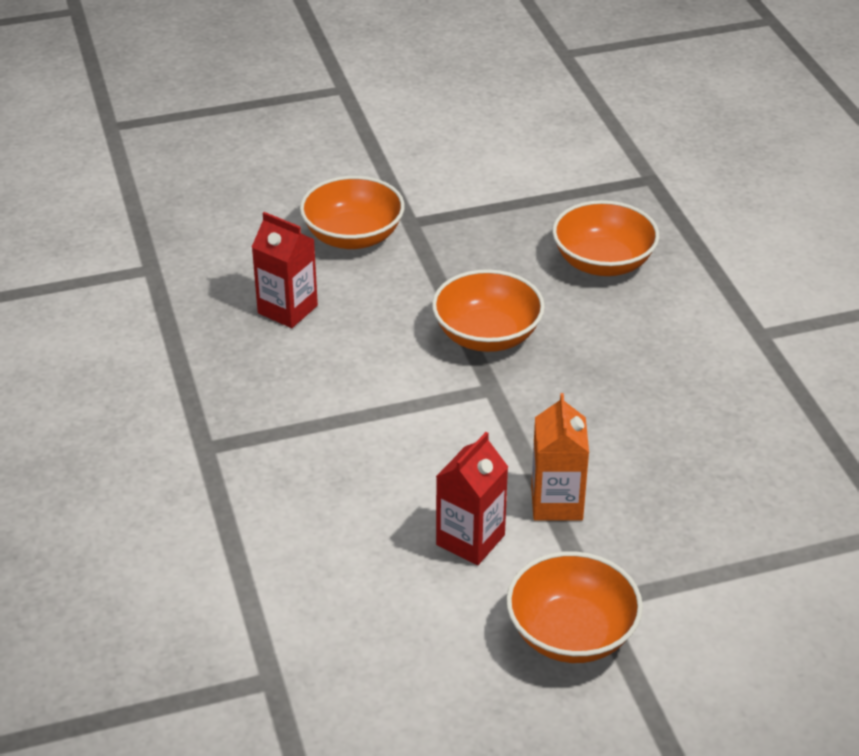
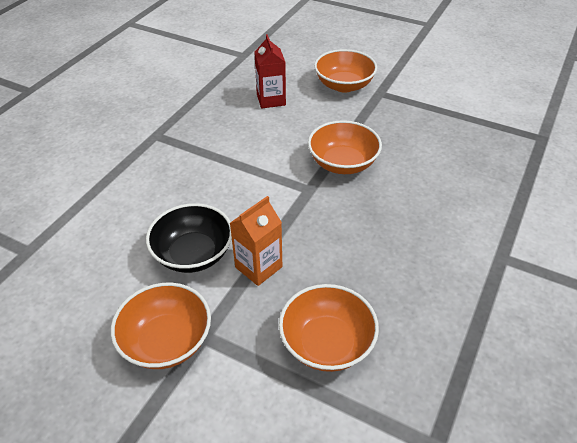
camera: 45 degrees right, 5 degrees up
(470, 540) = (193, 254): red carton -> black bowl
(603, 262) = (454, 164): orange bowl -> orange bowl (327, 343)

